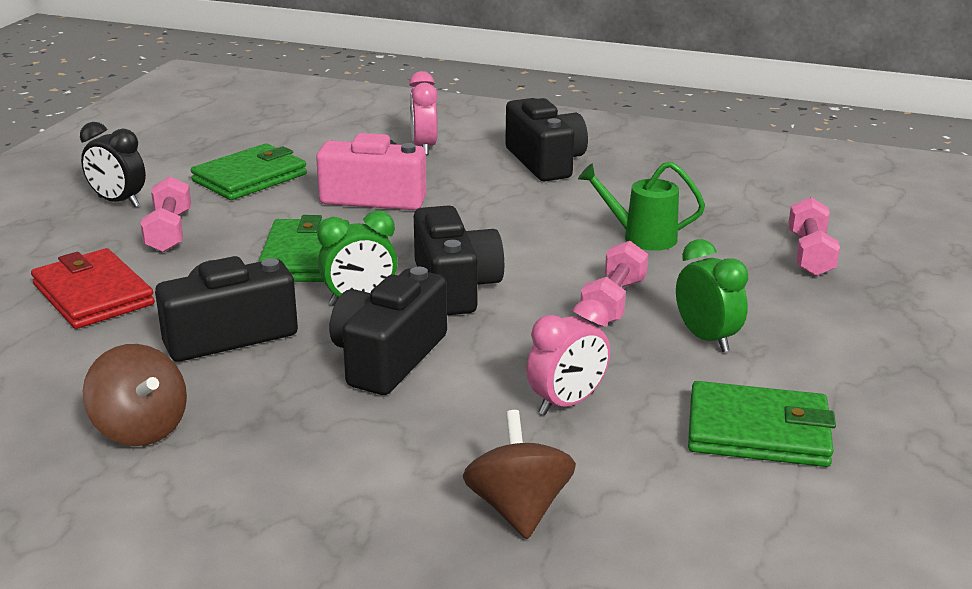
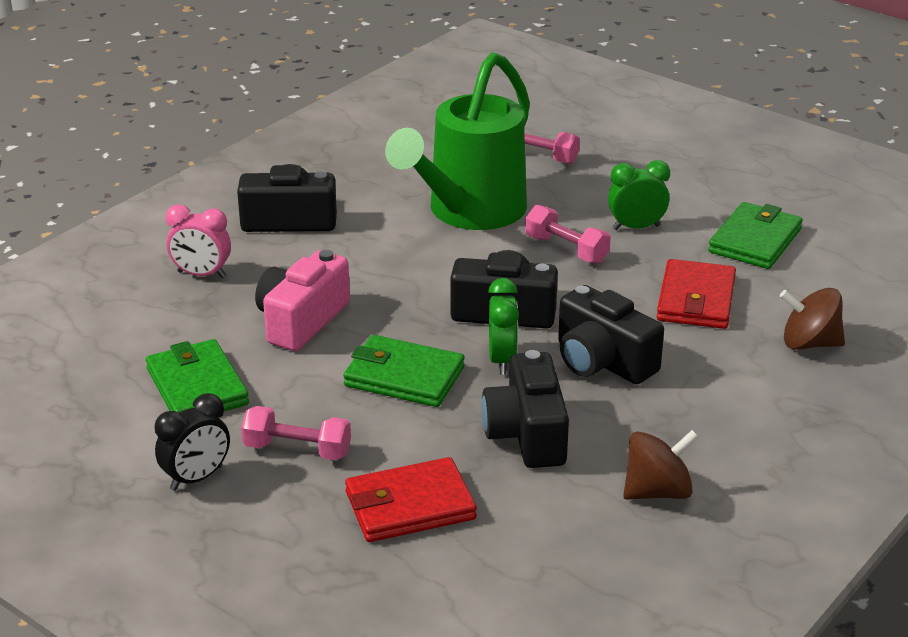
camera: 70 degrees left, 5 degrees up
(567, 403) = (696, 300): pink clock -> red wallet
(641, 237) = (468, 212): green watering can -> green watering can, size x2.20

